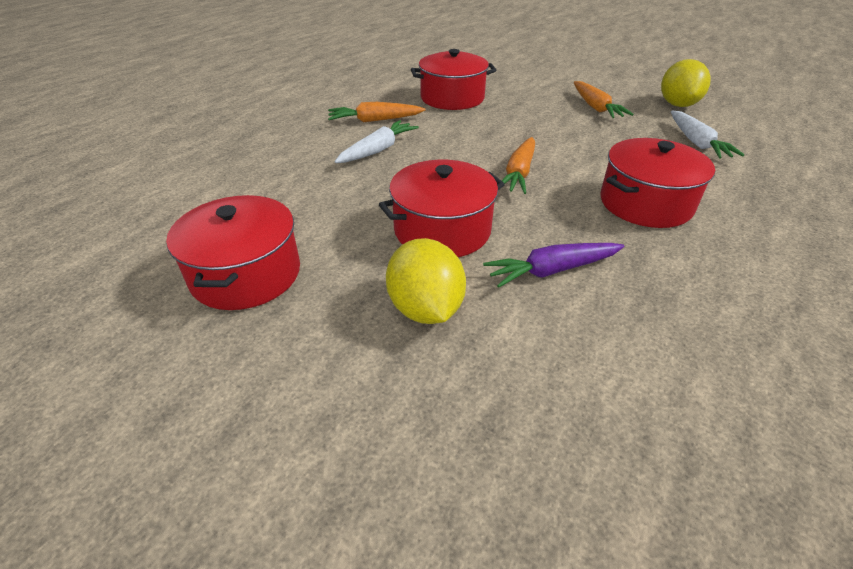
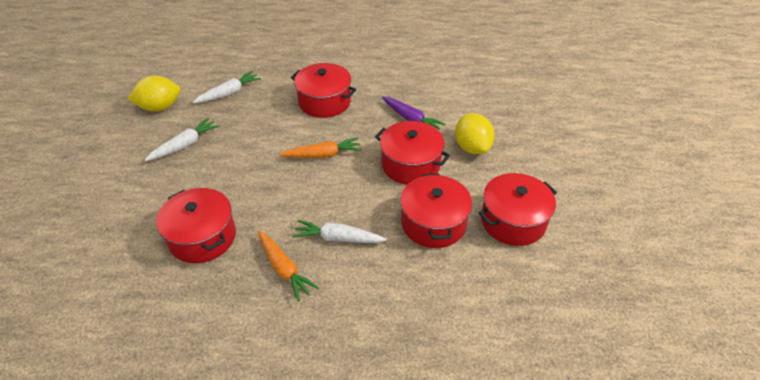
camera: 120 degrees left, 5 degrees up
(326, 209) = (433, 223): none -> red pot
(425, 309) = (472, 147): yellow lemon -> yellow lemon turned 60 degrees counterclockwise
(595, 107) = (185, 145): orange carrot -> white carrot

